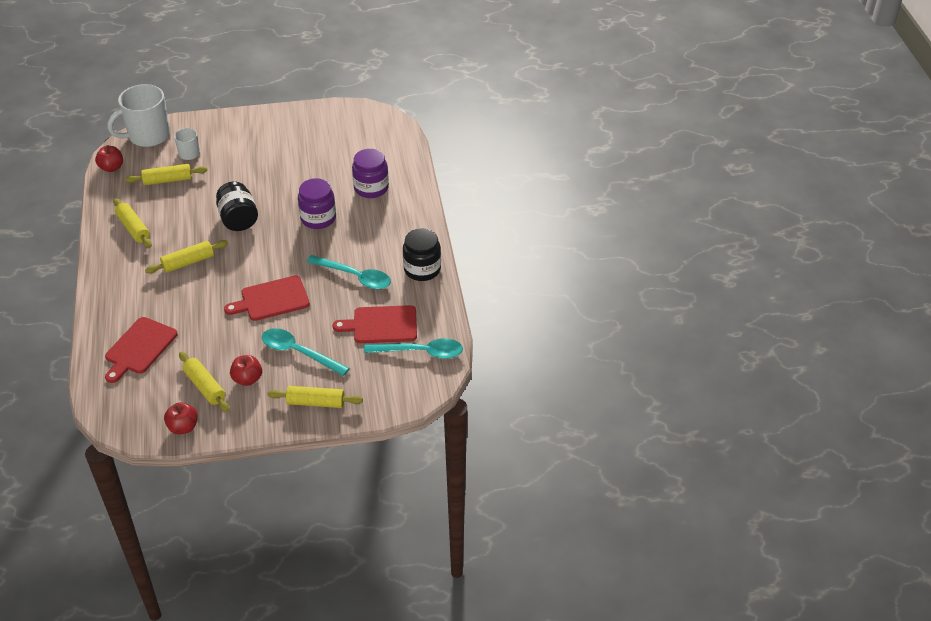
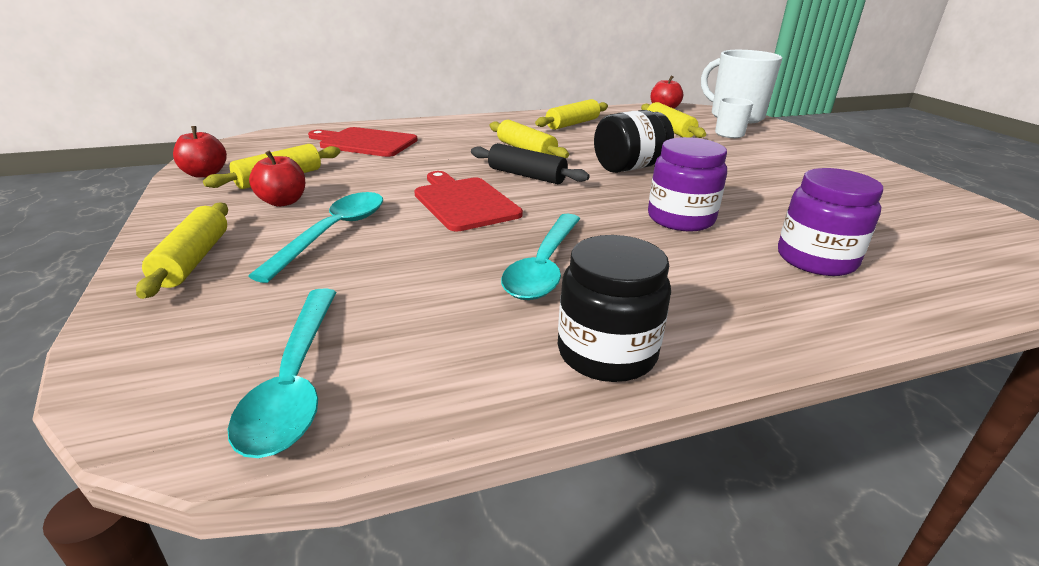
camera: 80 degrees right, 15 degrees down
(237, 268) = (526, 175): none -> black rolling pin
(381, 325) = (401, 312): red cutting board -> none

